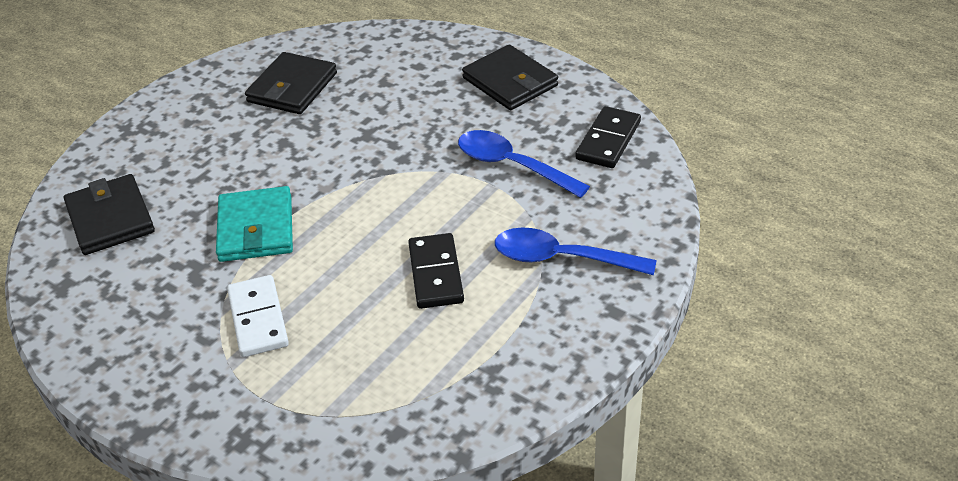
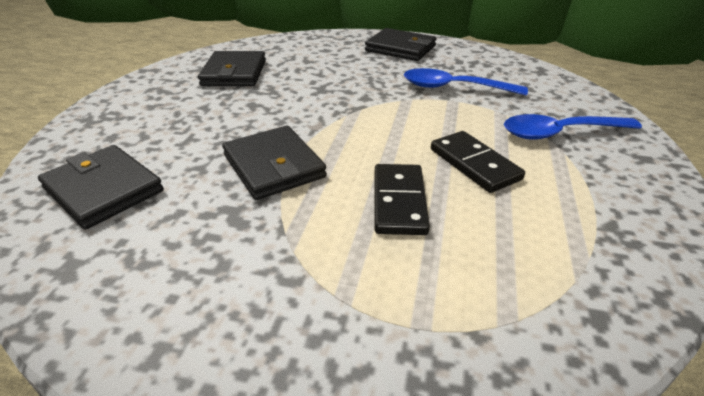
camera: 25 degrees left, 5 degrees down
(256, 228) = (274, 166): turquoise wallet -> black wallet
(258, 319) = (338, 242): white domino -> none
(608, 140) = (502, 65): black domino -> black domino (399, 202)

